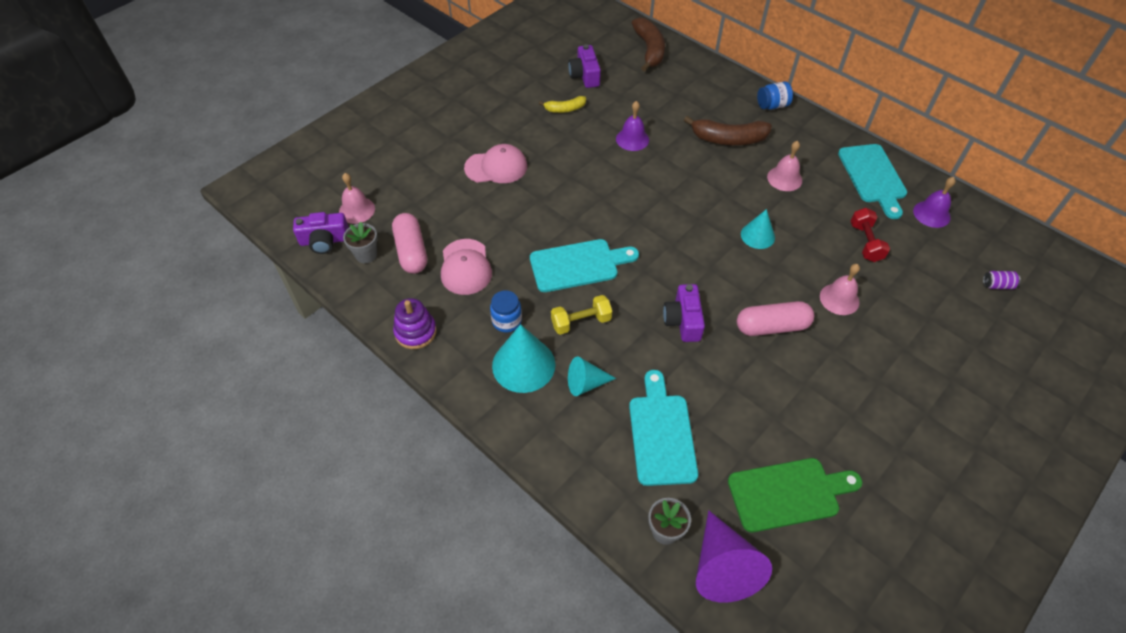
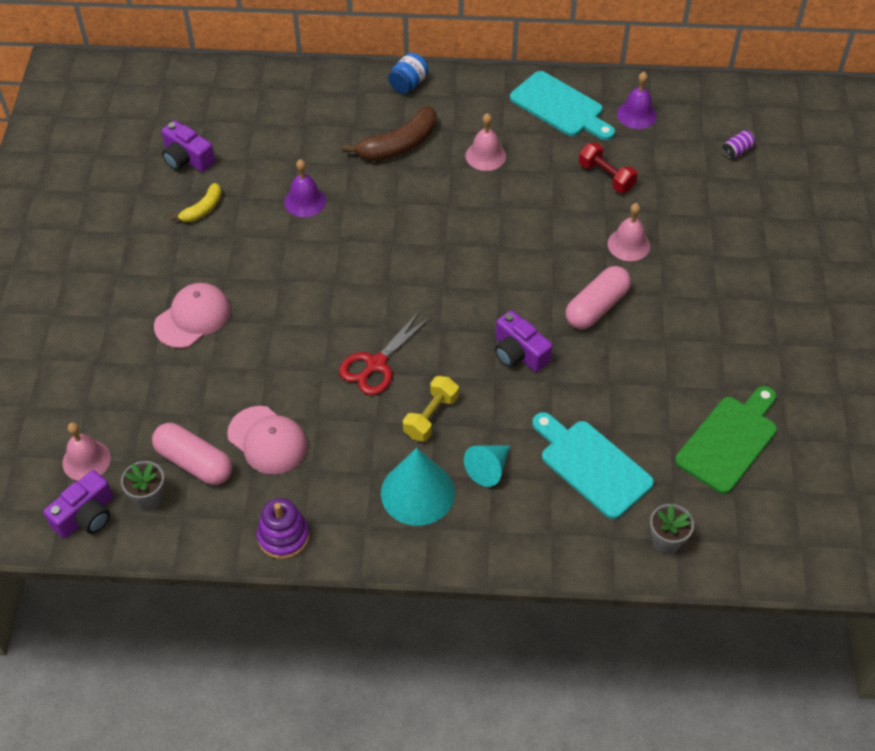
camera: 40 degrees left, 0 degrees up
(507, 321) = (361, 464): blue jar -> none
(578, 265) = (376, 364): turquoise cutting board -> red scissors
(649, 50) = (228, 90): brown banana -> none
(722, 567) = (732, 535): purple cone -> none
(757, 235) = (511, 228): turquoise cone -> none

